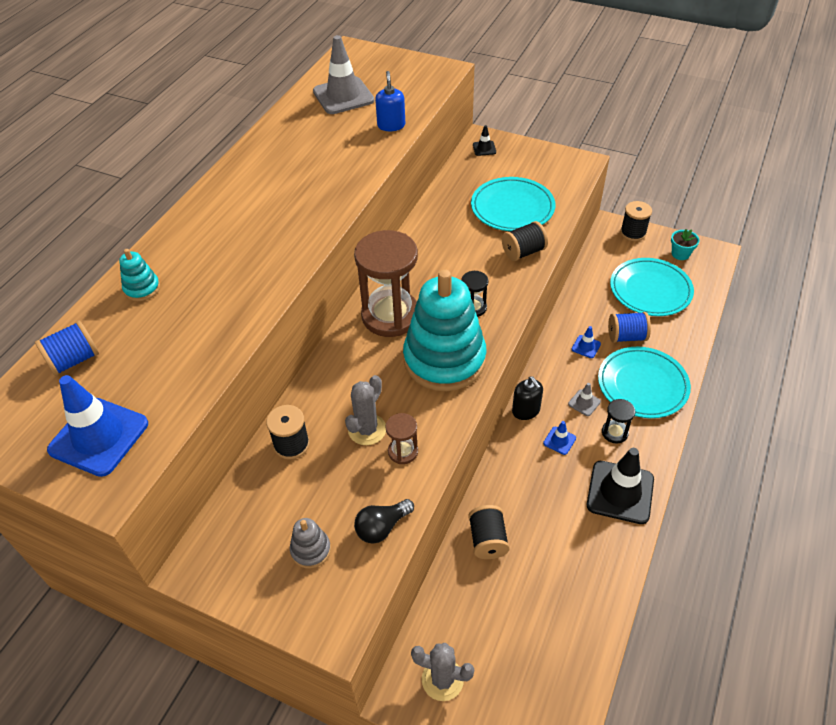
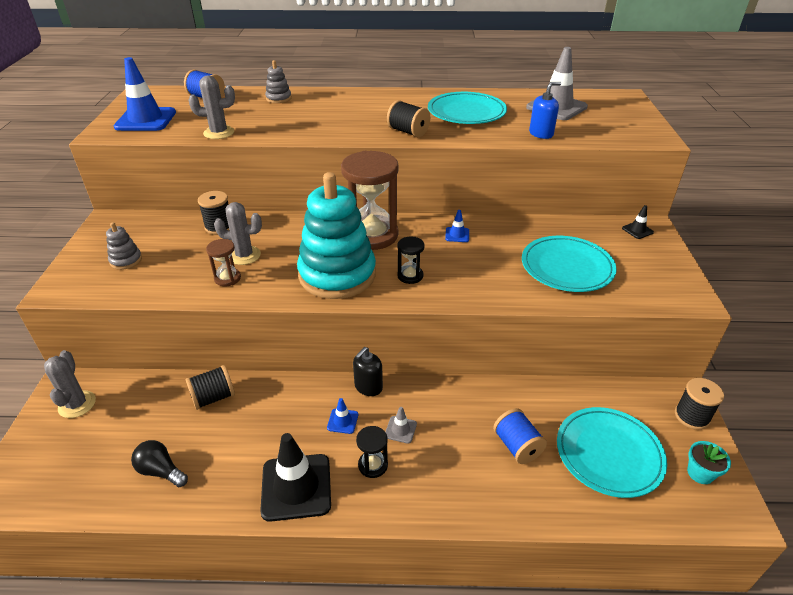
camera: 65 degrees right, 10 degrees down
(142, 289) = (278, 98): turquoise stacking toy -> grey stacking toy
(206, 362) = (219, 133): none -> grey cactus
(382, 527) = (150, 287): black light bulb -> black light bulb (161, 471)
(523, 252) = (509, 288): black spool -> black spool (408, 132)
(586, 346) = (478, 413): blue traffic cone -> blue traffic cone (457, 235)
(642, 385) = (453, 477): turquoise plate -> turquoise plate (466, 112)

